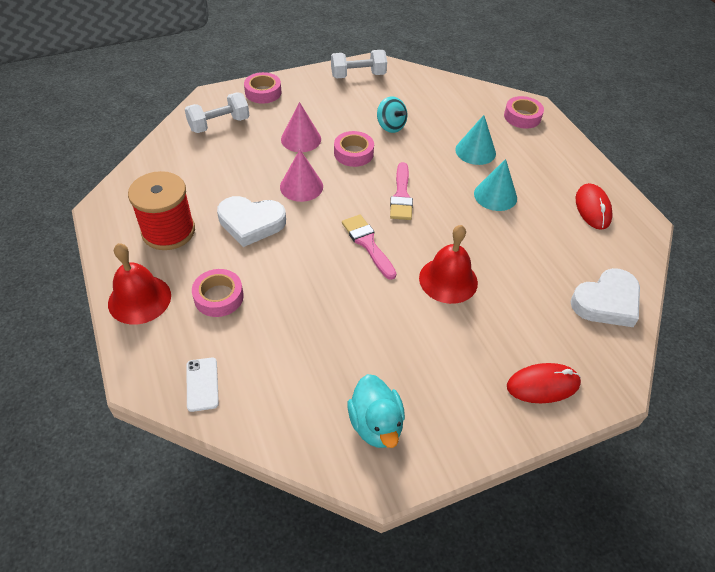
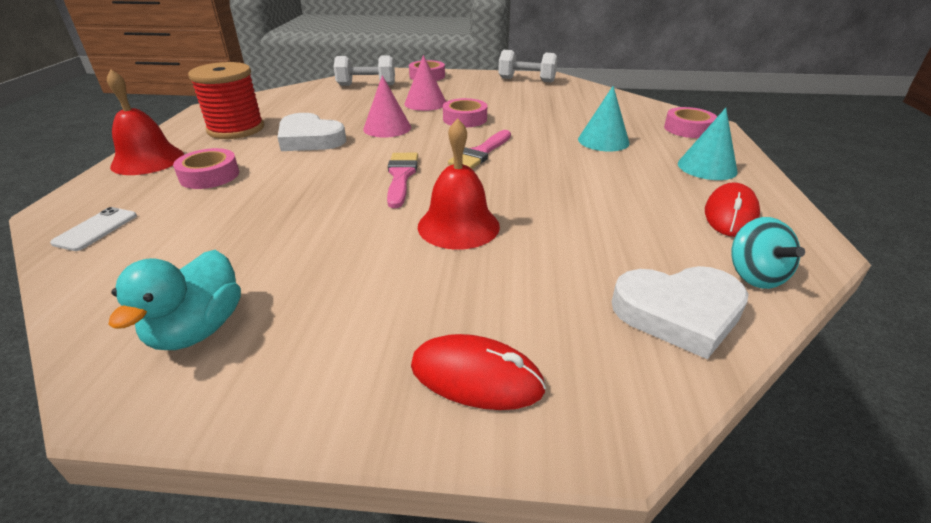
camera: 30 degrees right, 15 degrees down
(390, 126) = (524, 110): turquoise spinning top -> turquoise spinning top (754, 276)
(495, 195) = (595, 175): turquoise cone -> turquoise cone (707, 167)

